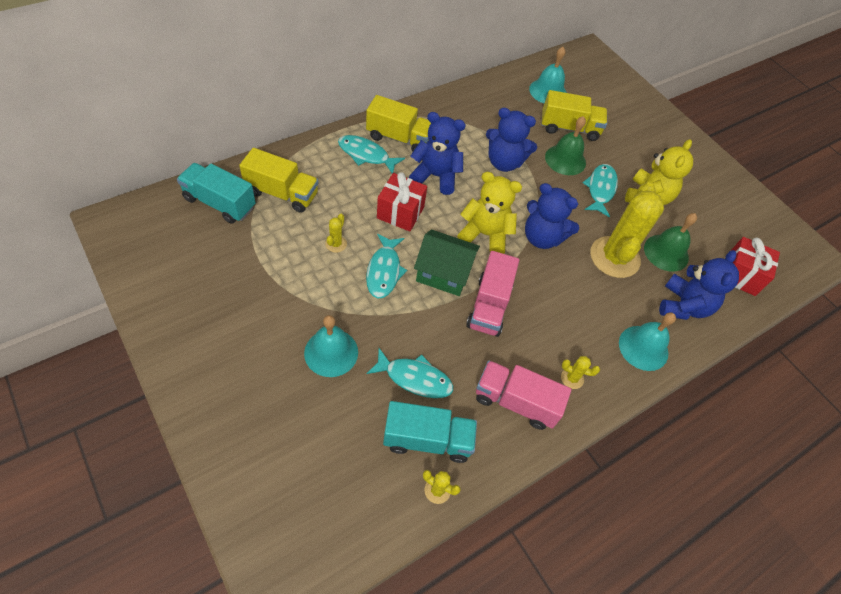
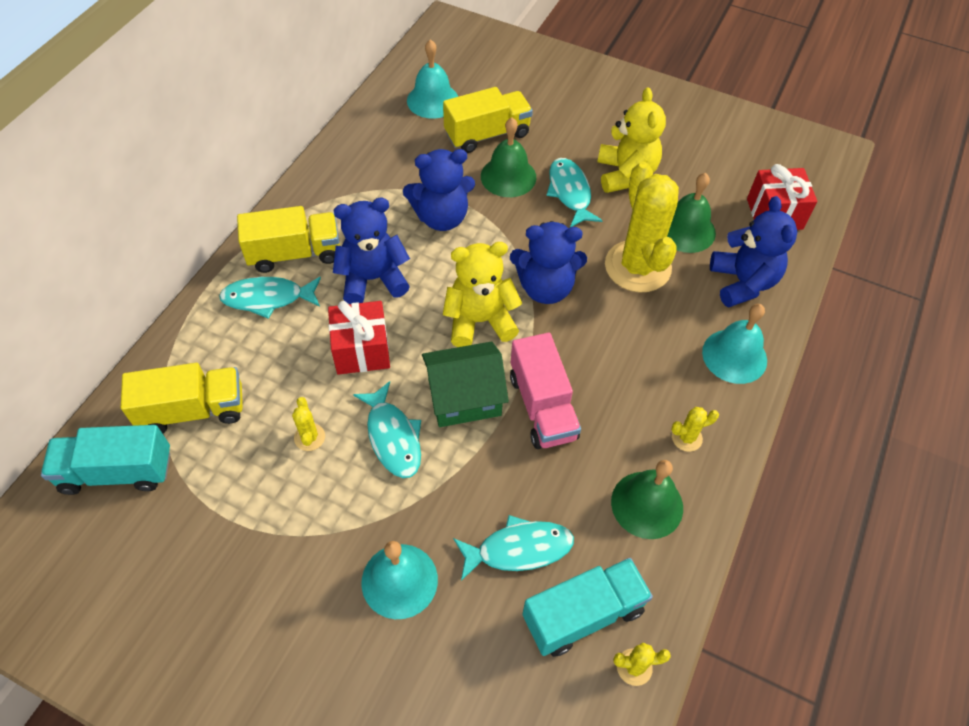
camera: 25 degrees left, 0 degrees up
(515, 402) = (647, 504): pink truck -> green bell

